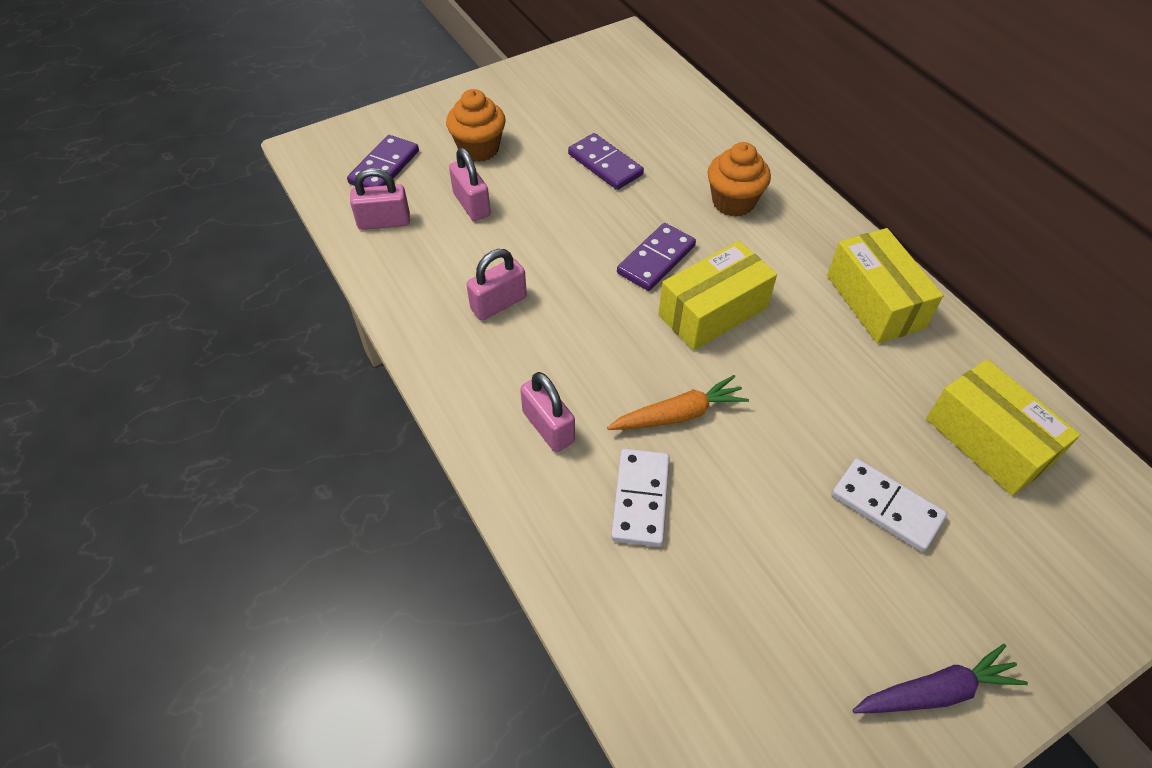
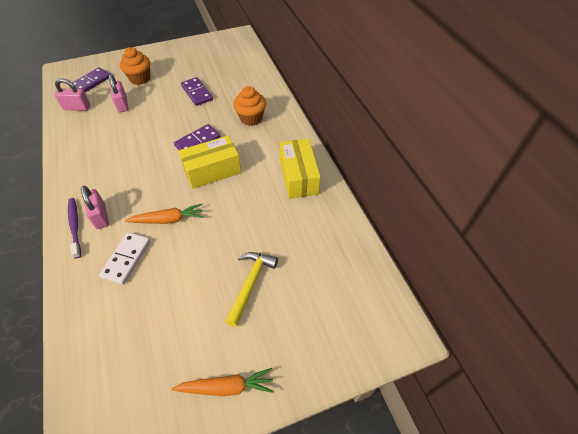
camera: 10 degrees right, 0 degrees up
(498, 303) = (109, 153): pink padlock -> none
(509, 454) = (75, 226): none -> purple toothbrush
(886, 506) = (250, 283): white domino -> yellow hammer
(935, 691) = (226, 386): purple carrot -> orange carrot
(988, 441) = (323, 257): yellow box -> none

